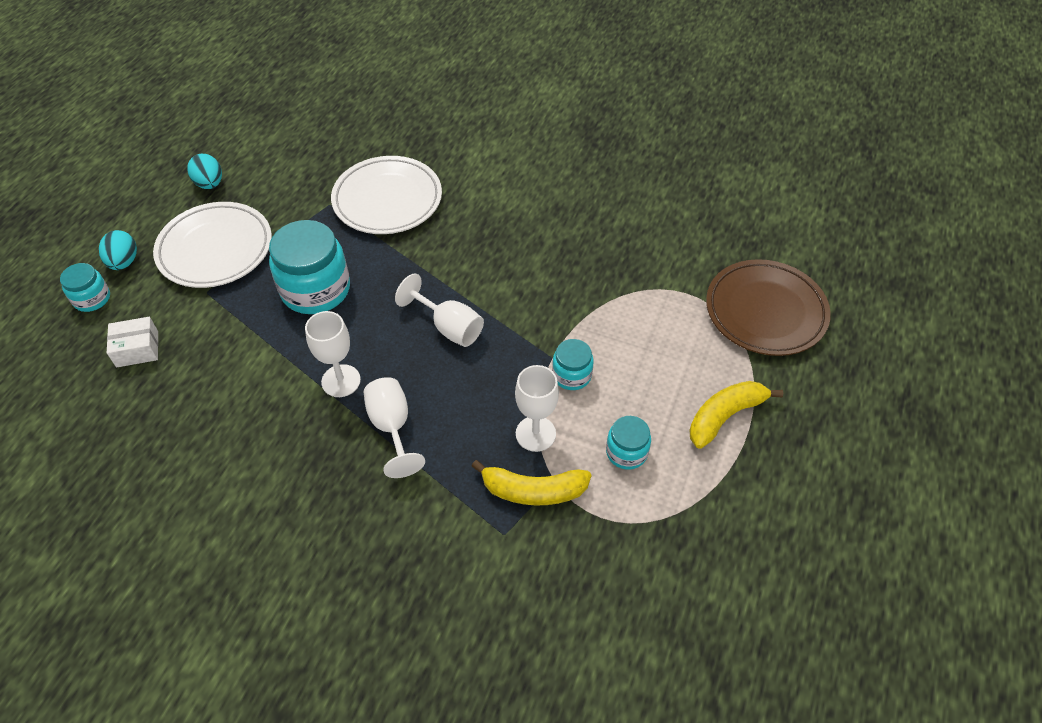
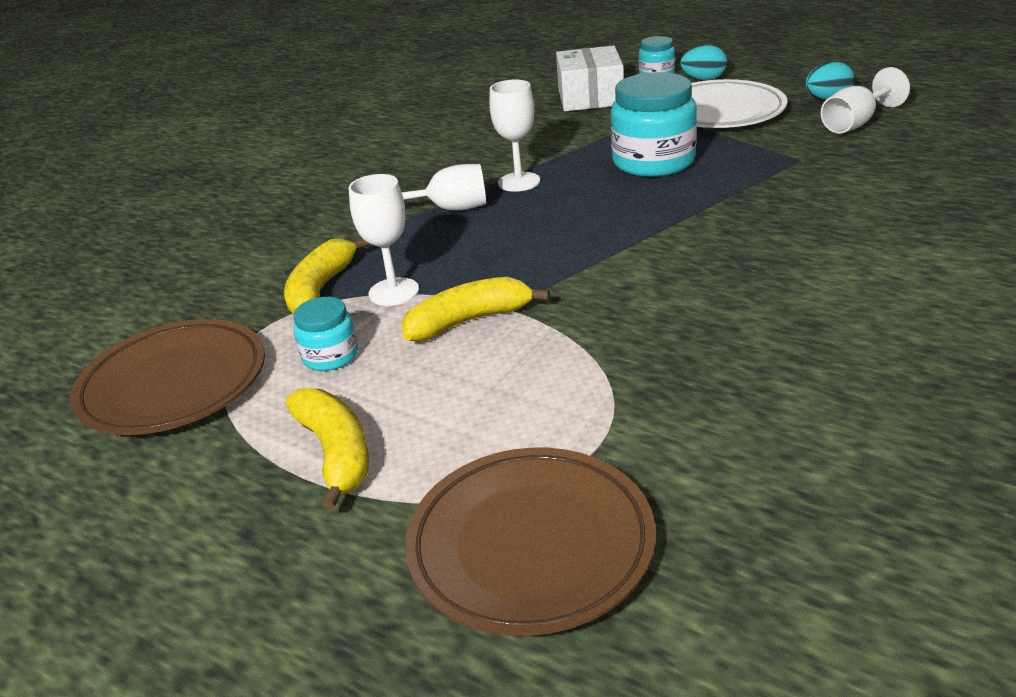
camera: 105 degrees right, 20 degrees down
(137, 349) = (590, 97): white box -> white box, size x1.69
(387, 200) = (814, 192): white plate -> none
(449, 327) = (577, 237): white goblet -> white goblet (855, 123)
(571, 375) = (469, 321): turquoise jar -> yellow banana
(679, 552) = (174, 384): none -> brown plate

